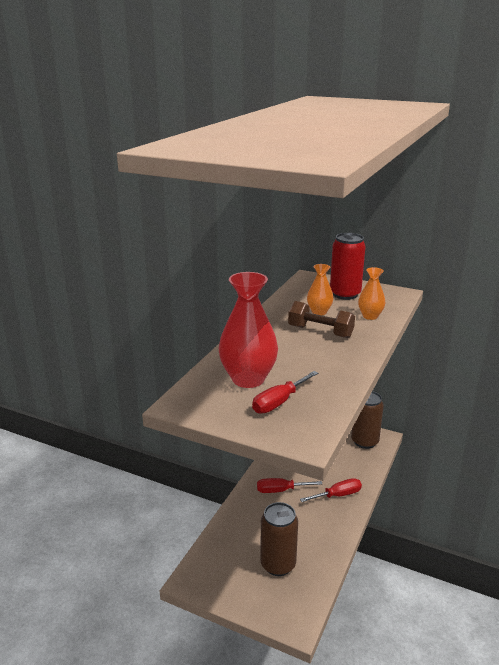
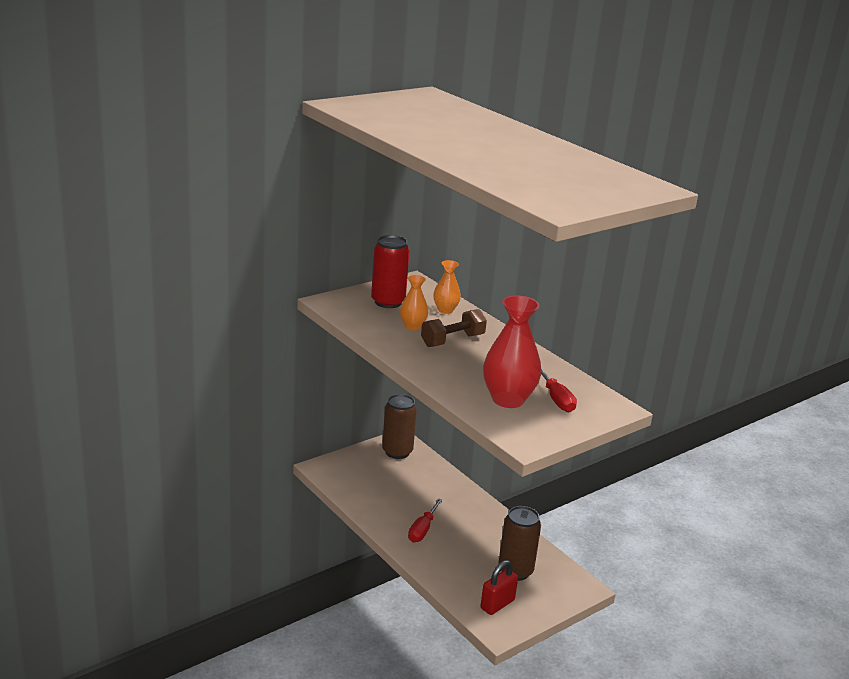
camera: 65 degrees left, 0 degrees up
(223, 568) = (497, 604): none -> red padlock
(338, 495) = (457, 501): red screwdriver -> none

